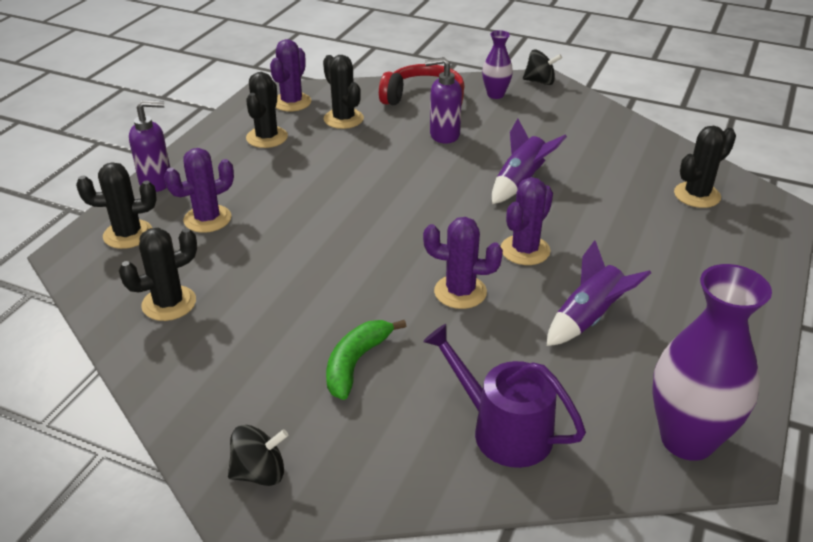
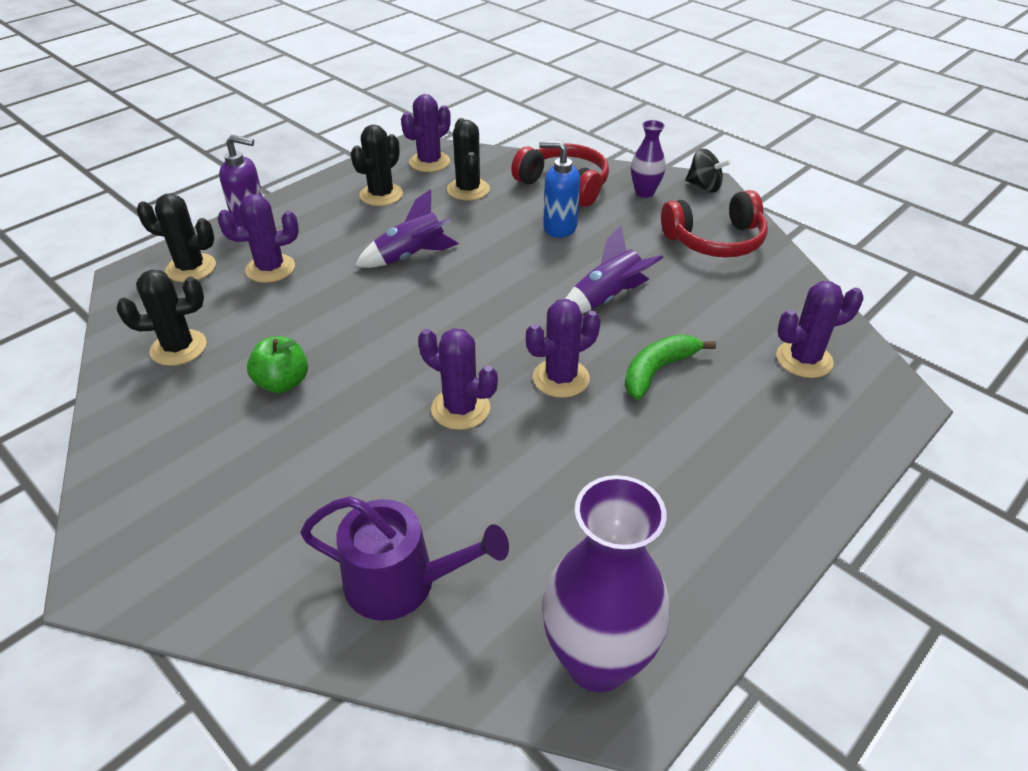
camera: 20 degrees right, 5 degrees up
(260, 473) = (138, 551): black spinning top -> none
(291, 309) = (283, 383): none -> green apple
(356, 363) = (305, 460): green banana -> green banana (657, 370)
(444, 135) = (559, 227): purple soap dispenser -> blue soap dispenser
(503, 430) = (401, 582): purple watering can -> purple watering can turned 135 degrees clockwise
(575, 121) = (715, 240): none -> red headphones
(589, 318) = (579, 477): purple rocket -> purple rocket (411, 256)
(697, 195) = (804, 359): black cactus -> purple cactus

